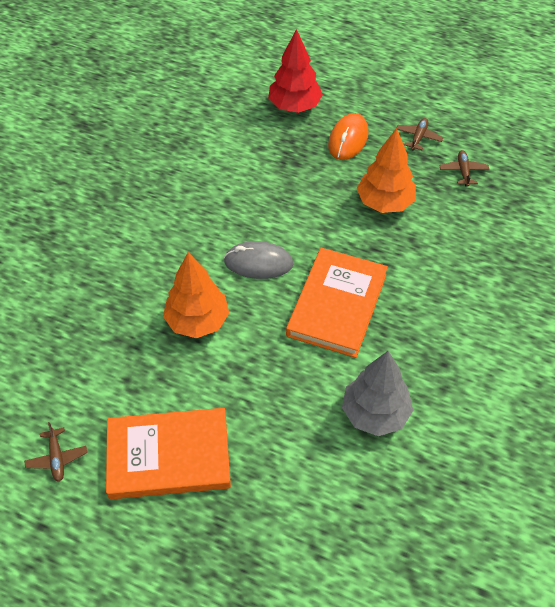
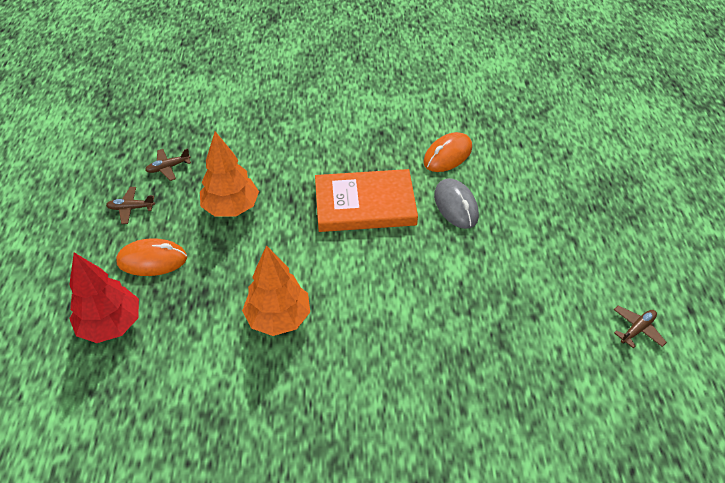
camera: 115 degrees left, 5 degrees down
(168, 456) = (572, 256): orange book -> none
(197, 321) = (442, 291): orange tree -> orange tree (278, 318)
(258, 263) = (351, 272): grey mouse -> grey mouse (456, 206)
(375, 413) = (447, 155): grey tree -> orange mouse

